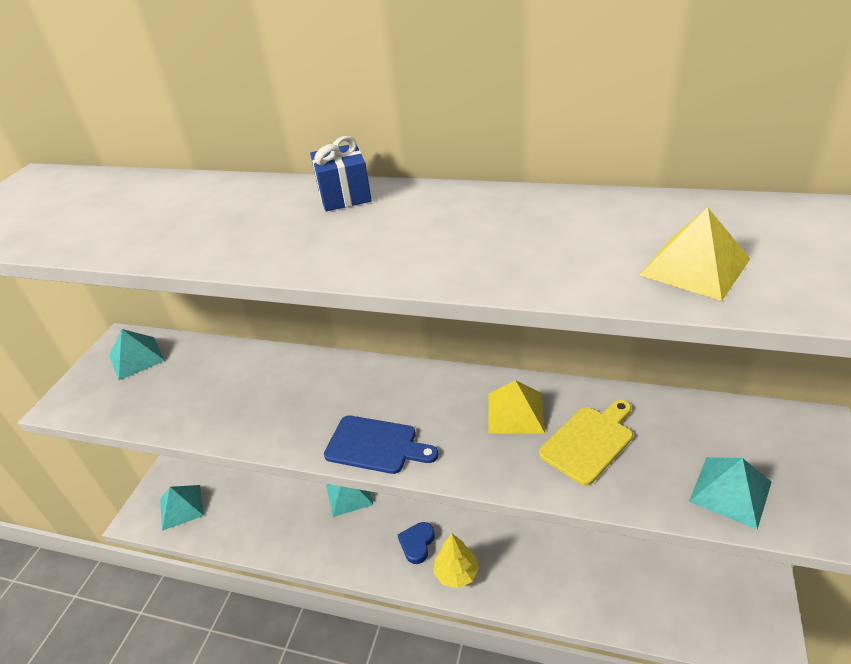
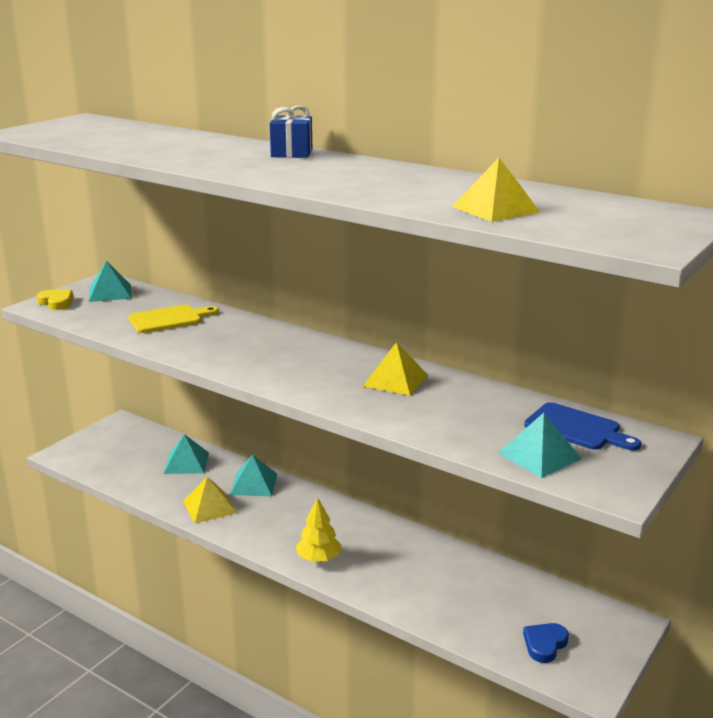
camera: 15 degrees right, 15 degrees down
(81, 392) = (56, 302): none -> yellow heart
(181, 507) = (102, 456): turquoise pyramid -> turquoise pyramid (186, 463)
(320, 540) = (209, 507): none -> yellow pyramid
(375, 445) = (265, 373): blue cutting board -> blue cutting board (576, 428)
(417, 544) = (295, 531): blue heart -> blue heart (544, 644)
(589, 441) = (443, 407): yellow cutting board -> yellow cutting board (169, 319)

